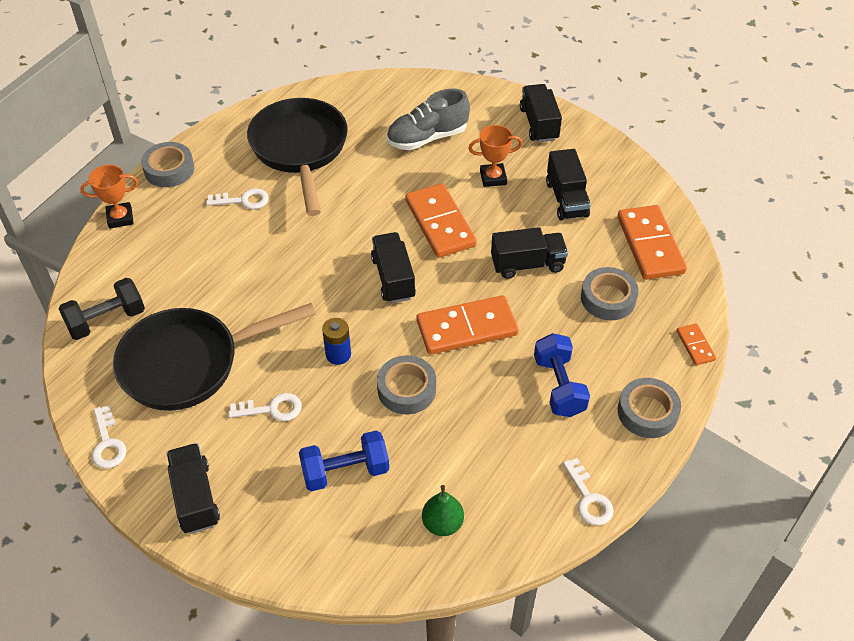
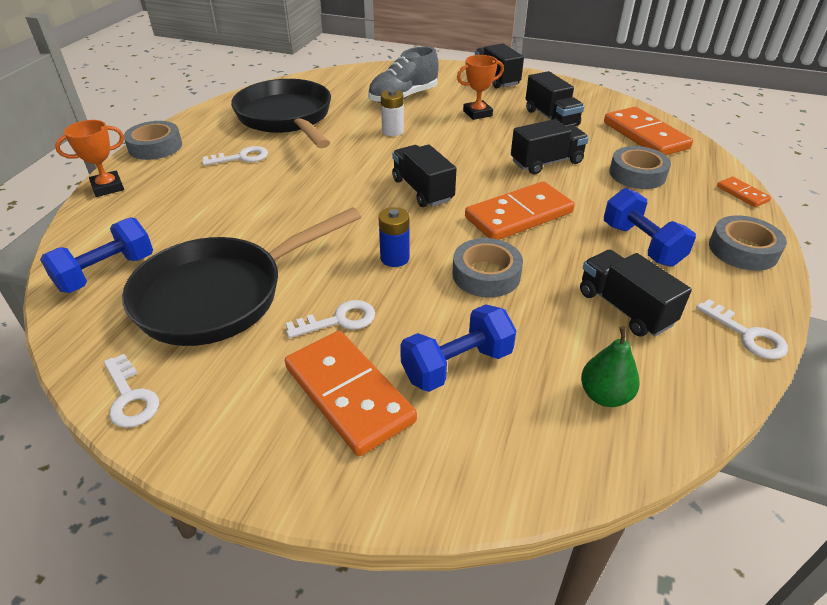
camera: 15 degrees left, 10 degrees down
(106, 320) = (106, 273): black dumbbell -> blue dumbbell
(195, 497) = (271, 436): black truck -> black truck (624, 308)
(396, 189) = (392, 131): none -> white battery
(440, 223) = (446, 147): orange domino -> orange domino (348, 394)

